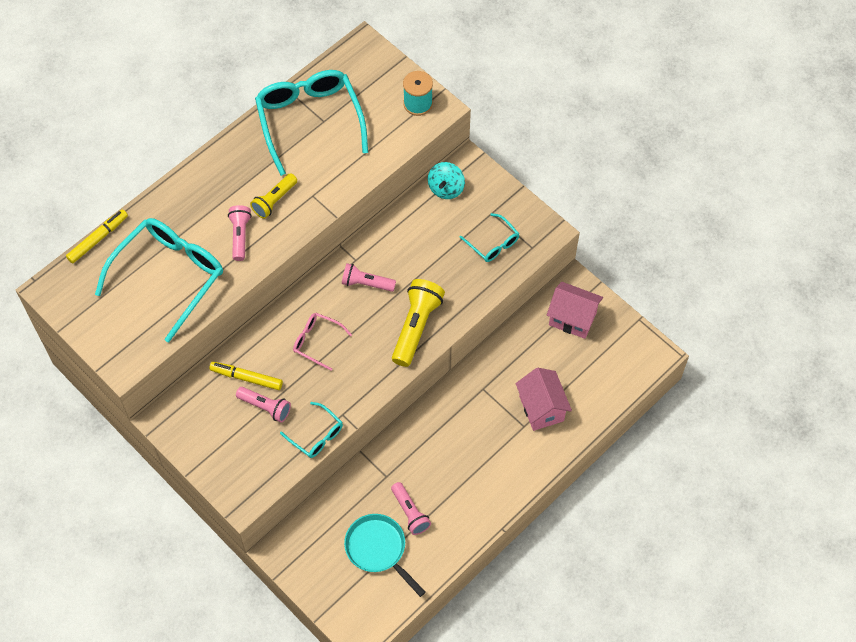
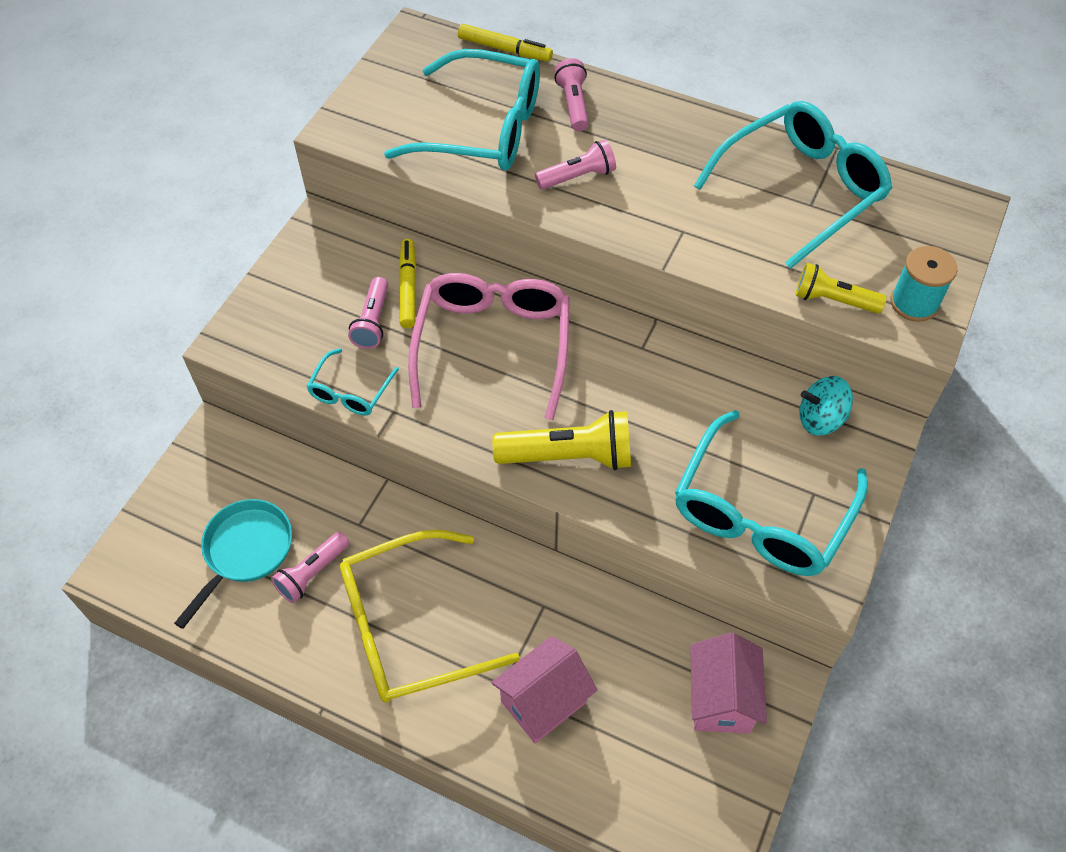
camera: 70 degrees right, 5 degrees down
(274, 201) = (651, 194): yellow flashlight -> yellow flashlight (833, 300)
(317, 342) = (493, 345): pink glasses -> pink glasses, size x2.06
(366, 283) = (610, 372): pink flashlight -> pink flashlight (573, 104)
(468, 466) = (409, 627): none -> yellow glasses
(493, 243) = (761, 512): turquoise glasses -> turquoise glasses, size x2.06

